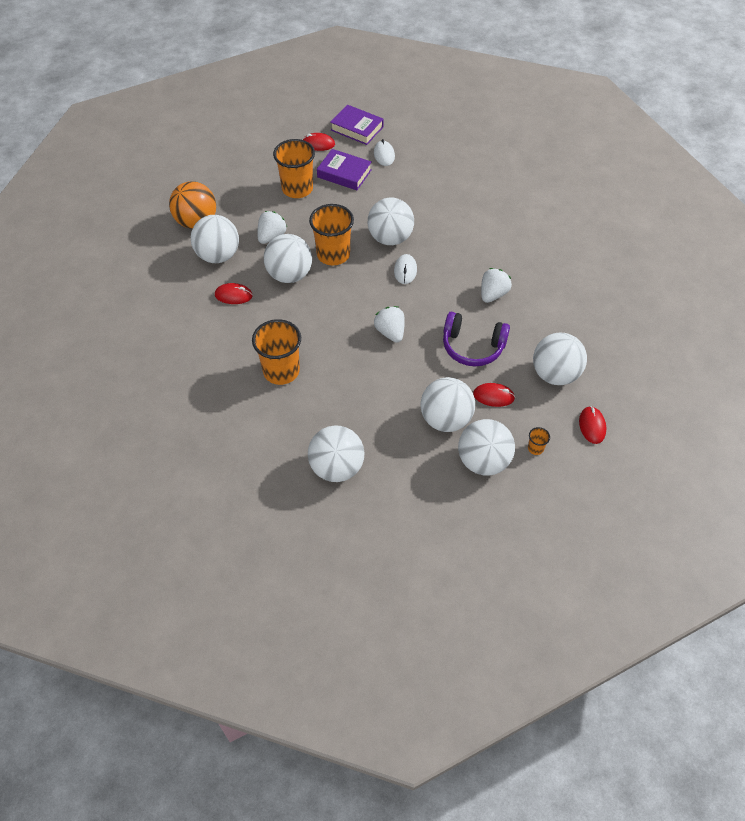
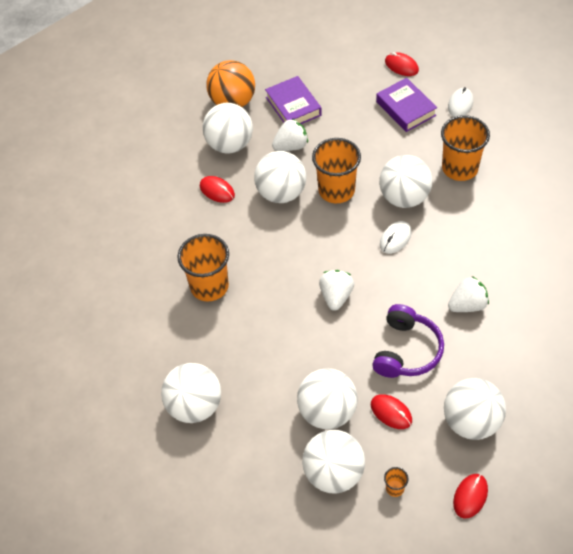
camera: 35 degrees right, 0 degrees up
(297, 189) = (348, 106): orange cup -> orange cup (460, 168)
(357, 128) = (452, 64): purple book -> purple book (293, 106)
(472, 347) = (406, 350): purple headphones -> purple headphones turned 120 degrees counterclockwise

